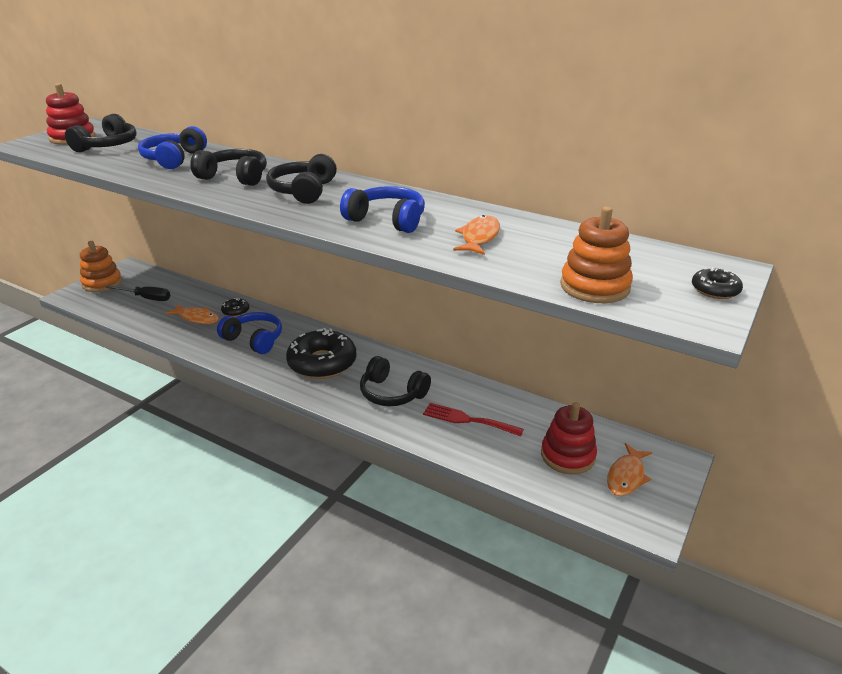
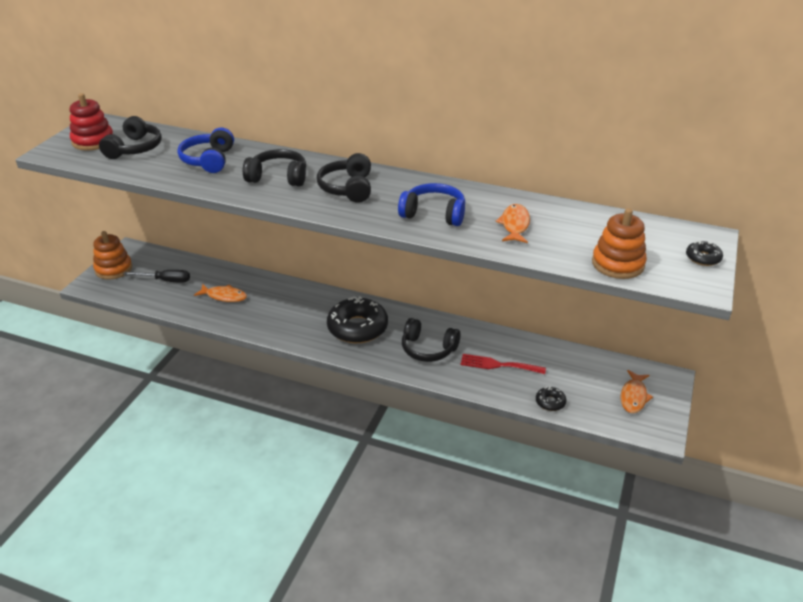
camera: 10 degrees left, 5 degrees up
(235, 311) = (257, 285): black donut -> black donut (550, 402)
(254, 340) = (287, 312): blue headphones -> none
(567, 456) = (585, 385): red stacking toy -> none

